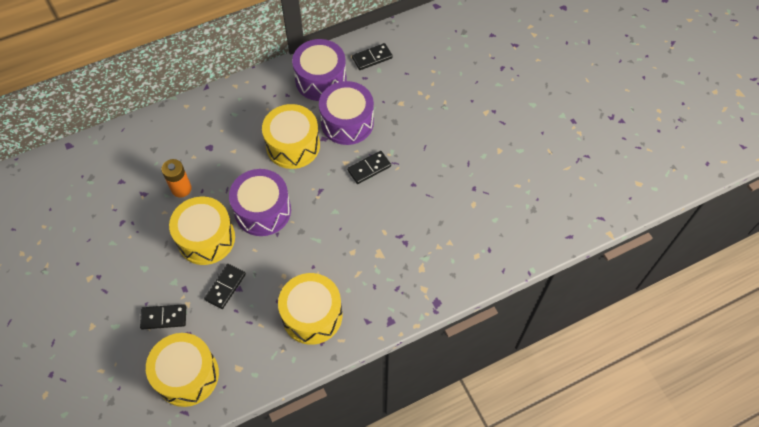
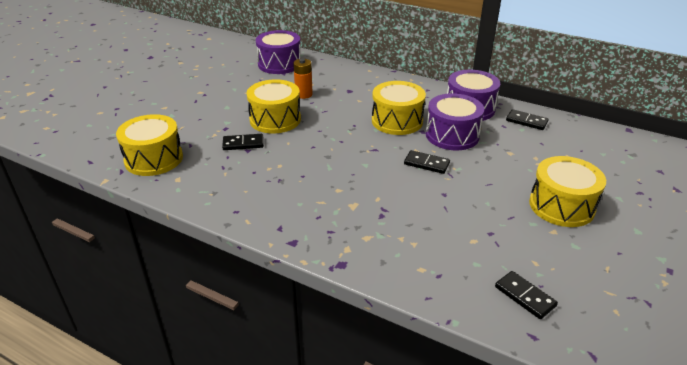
camera: 55 degrees right, 25 degrees down
(164, 317) = (194, 130): black domino -> black domino (525, 296)
(263, 211) = (325, 132): purple drum -> purple drum (279, 64)
(312, 315) = (257, 195): yellow drum -> yellow drum (561, 206)

